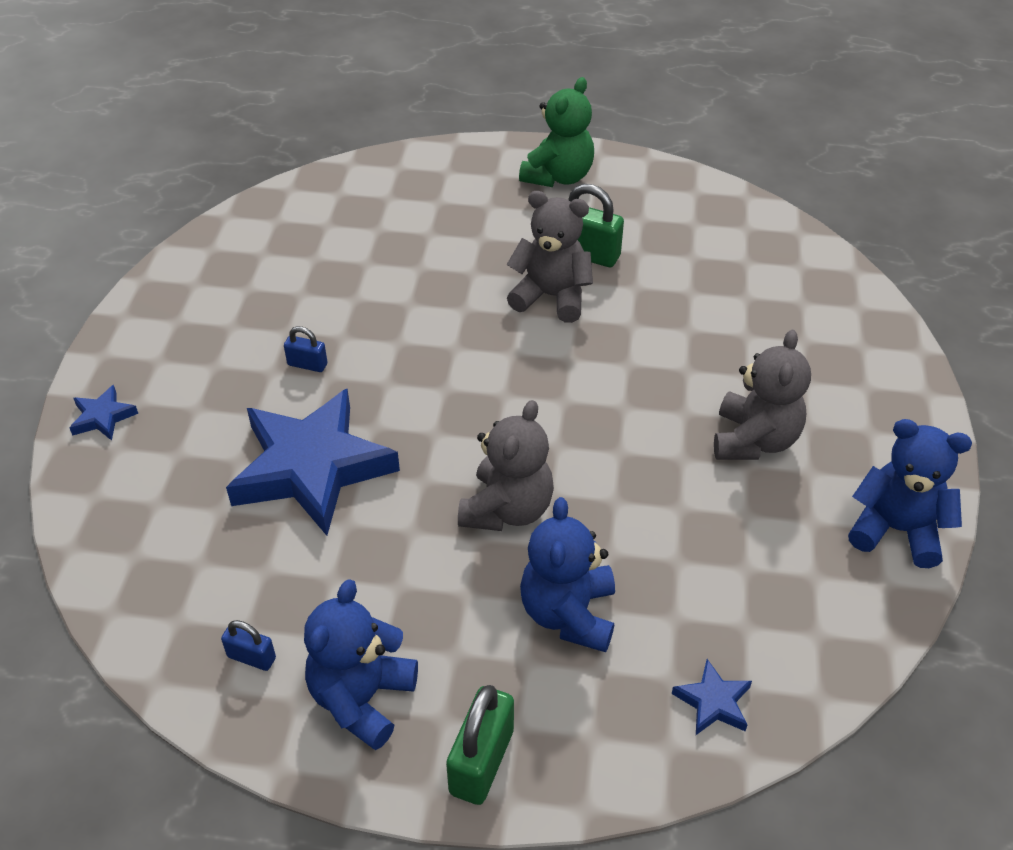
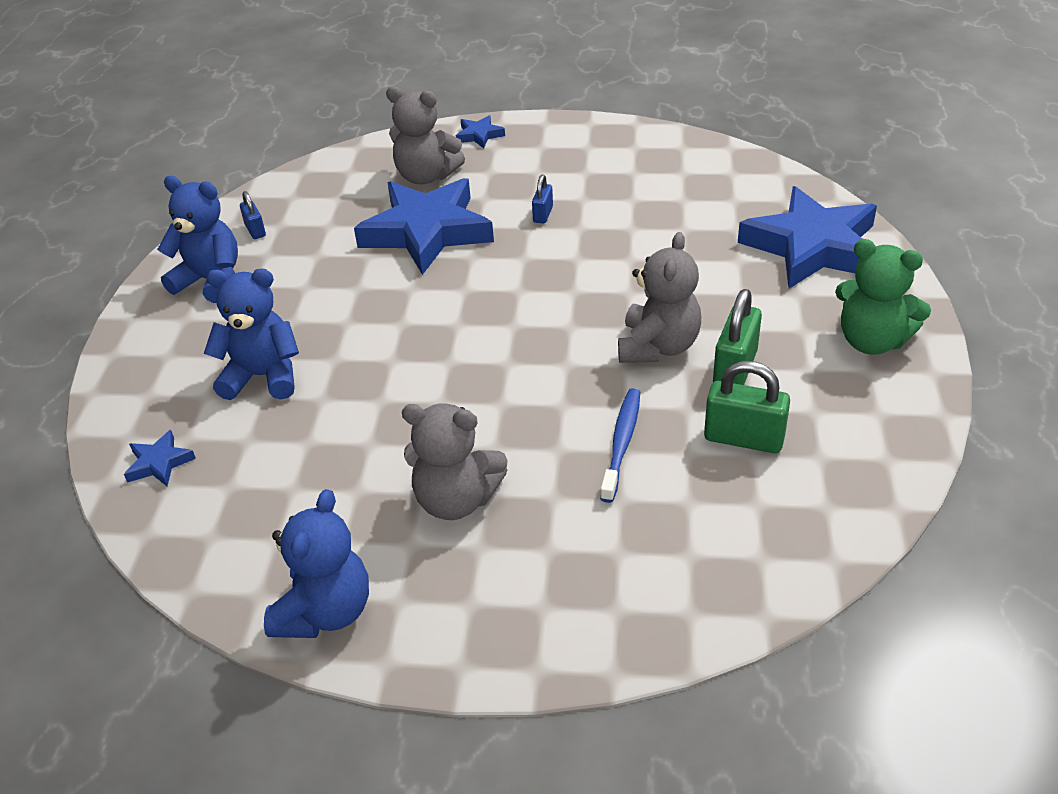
camera: 90 degrees right, 5 degrees down
(251, 657) = (255, 230): blue padlock -> blue padlock turned 45 degrees counterclockwise
(420, 188) = (812, 247): none -> blue star
(481, 761) = (145, 340): green padlock -> green padlock (744, 438)
(507, 509) = (376, 336): grey teddy bear -> grey teddy bear (426, 176)
(679, 329) = (621, 443): none -> blue toothbrush

